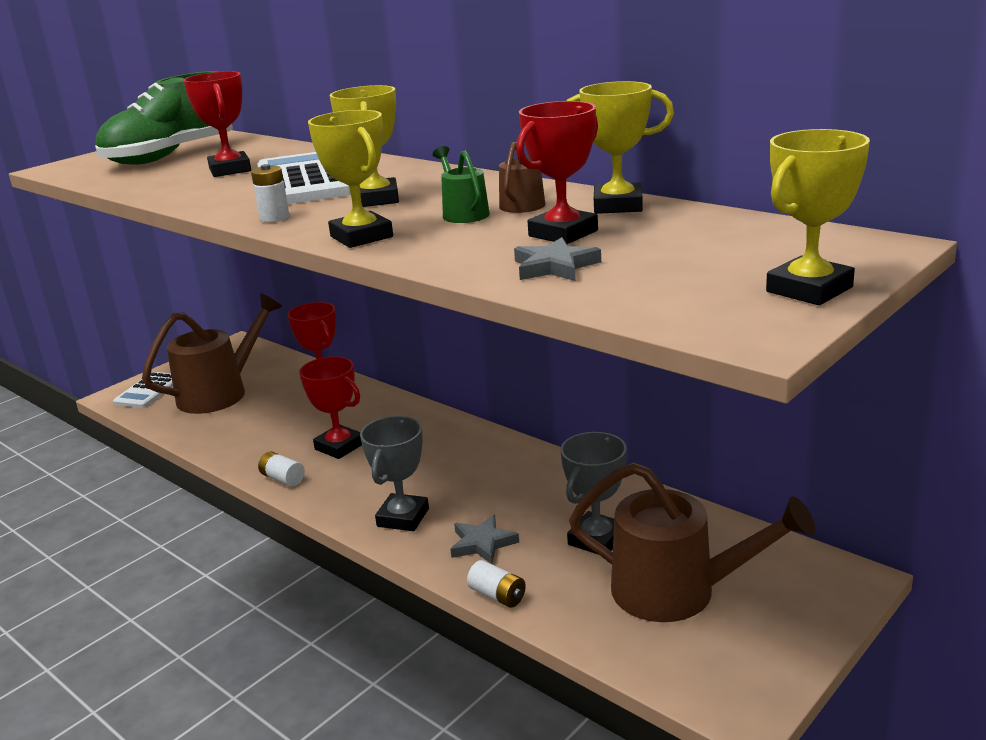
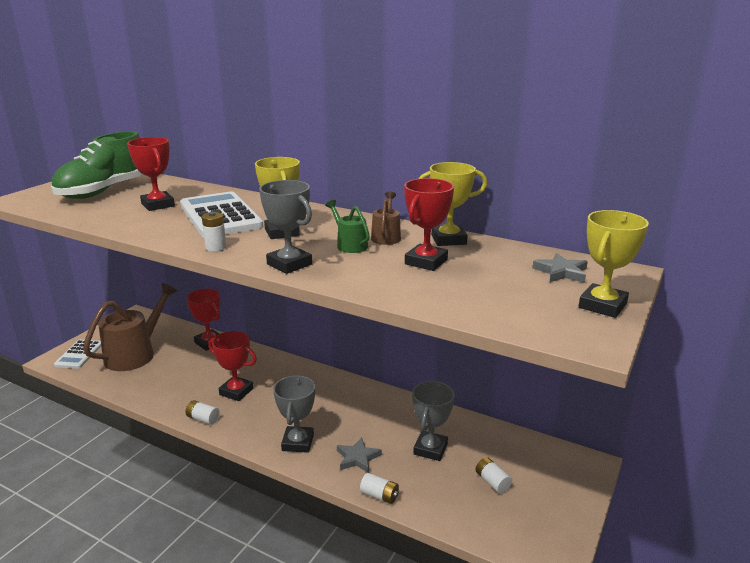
camera: 15 degrees left, 0 degrees up
(361, 237) = (289, 264): yellow trophy -> grey trophy
(554, 266) = (436, 289): grey star -> grey star (561, 272)
(678, 592) = (492, 482): brown watering can -> white battery

